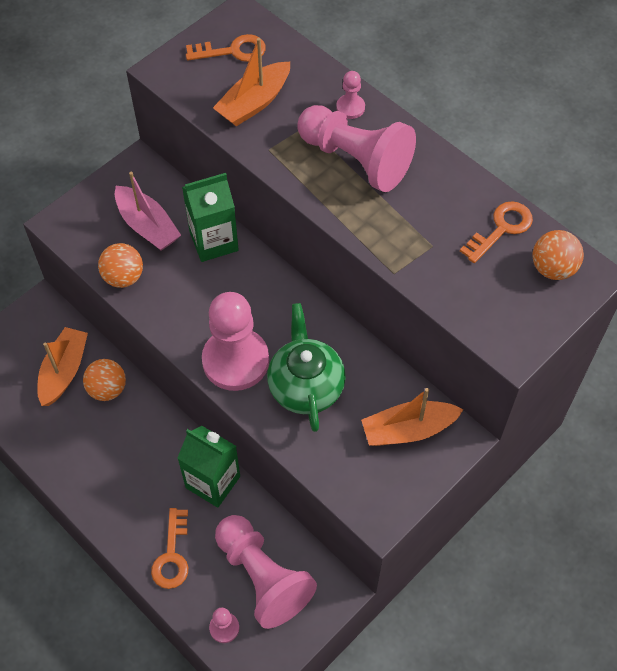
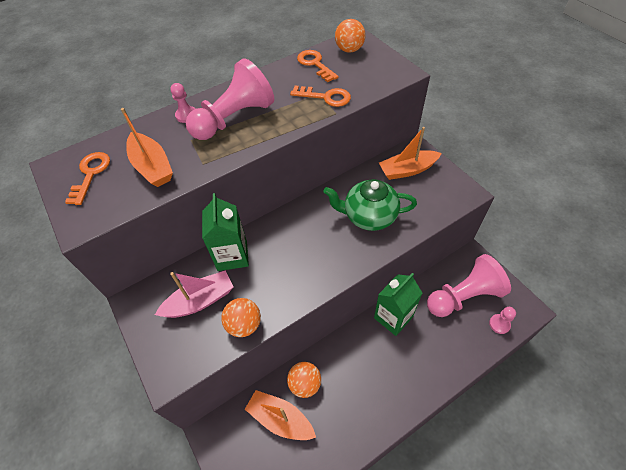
camera: 75 degrees left, 5 degrees down
(172, 555) = (447, 351): orange key -> orange key (325, 97)
(235, 361) = (340, 254): pink pawn -> none
(408, 430) = (407, 170): orange boat -> orange boat turned 75 degrees clockwise

